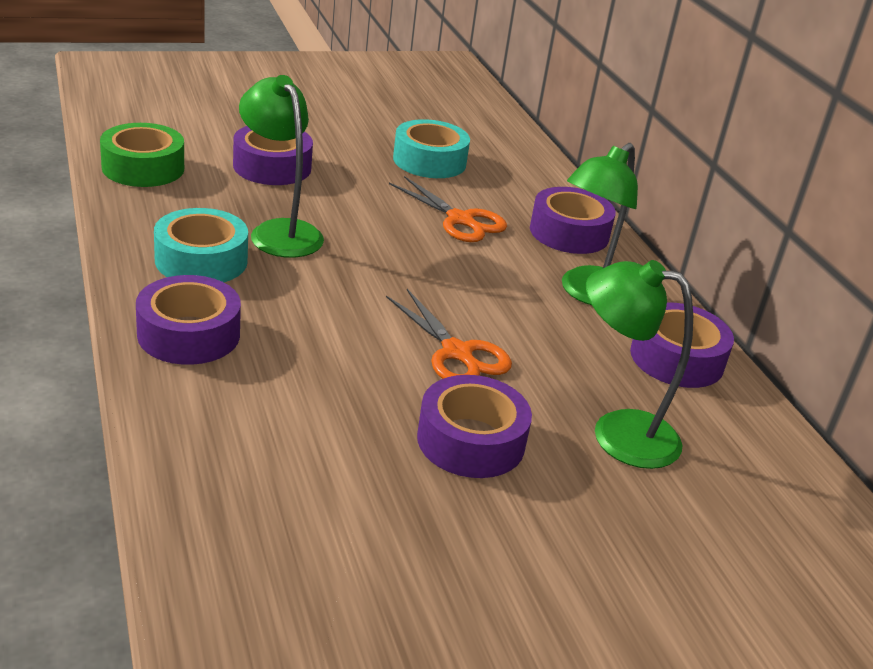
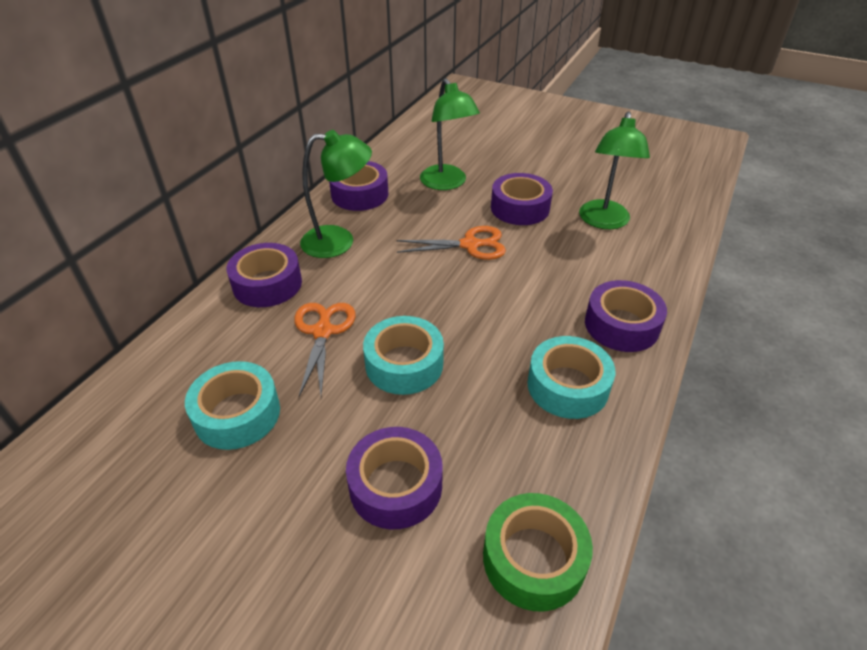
camera: 130 degrees left, 10 degrees up
(280, 231) = (477, 388): green lamp -> green lamp (603, 222)
(361, 224) = (404, 364): none -> turquoise tape
(457, 353) = (470, 245): orange scissors -> orange scissors turned 75 degrees clockwise

